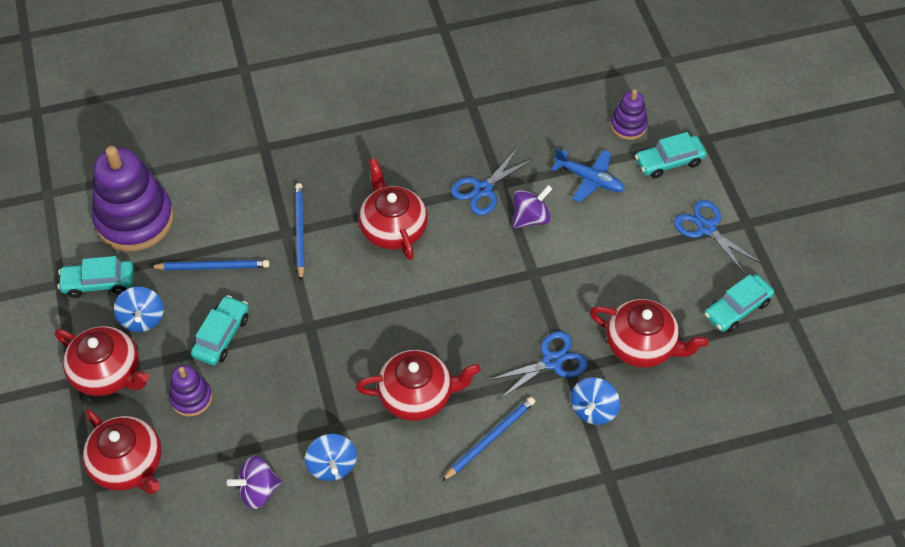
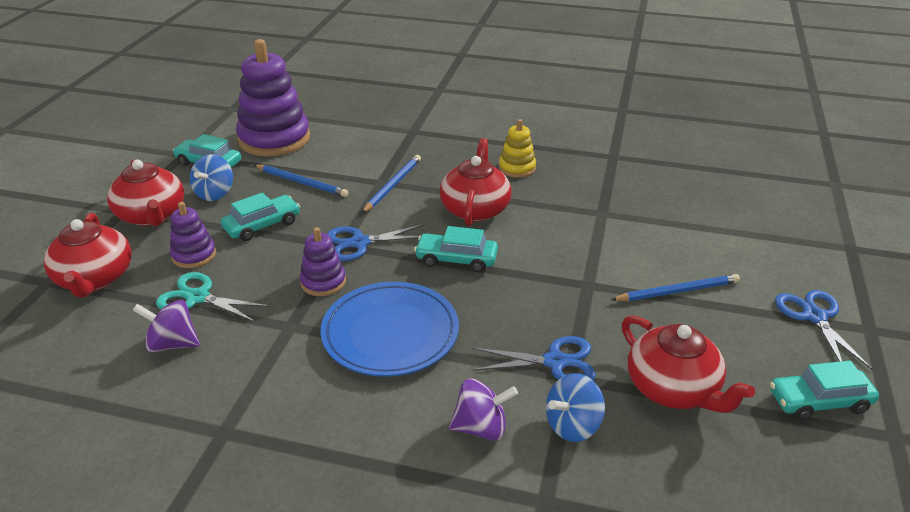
camera: 30 degrees right, 20 degrees down
(236, 438) = (198, 297): none -> turquoise scissors
(332, 465) = (257, 354): blue spinning top -> none
(396, 157) = (517, 168): none -> yellow stacking toy
(417, 395) = (390, 333): red teapot -> blue plate
(482, 189) = (581, 211): blue scissors -> blue scissors (359, 243)
(490, 439) = (433, 401): blue pencil -> blue pencil (677, 291)
(530, 218) = (615, 244): purple spinning top -> purple spinning top (481, 428)
(589, 179) = (697, 237): blue plane -> none
(628, 125) = (765, 214): purple stacking toy -> purple stacking toy (323, 282)
(669, 162) = (796, 252): turquoise car -> turquoise car (456, 259)

